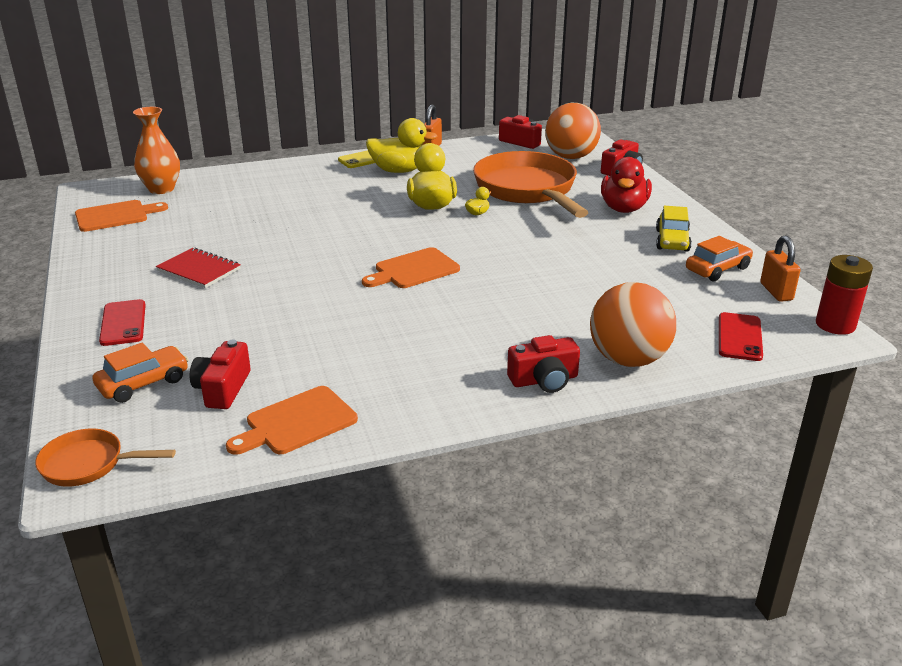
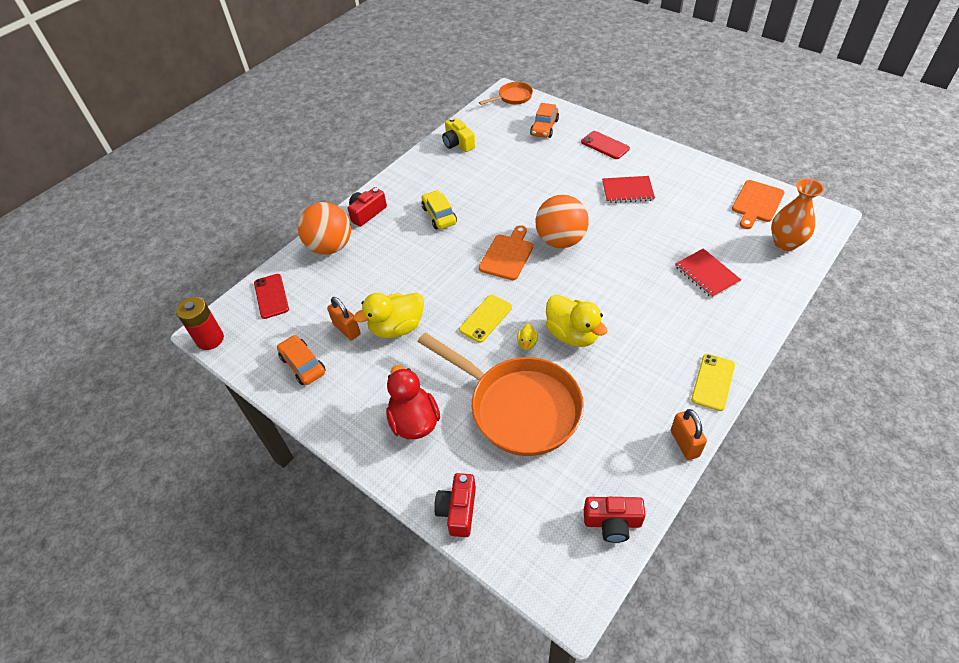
camera: 150 degrees right, 20 degrees up
(222, 389) = (508, 141): red camera -> none
(261, 196) = (706, 274): none -> red notebook
(297, 422) = (458, 143): orange cutting board -> yellow camera
(399, 171) = (659, 375): yellow duck -> yellow duck (397, 327)
(496, 237) = (486, 318): none -> yellow phone
(570, 157) = (530, 513): orange ball -> orange ball (560, 240)
(672, 240) = (350, 388): yellow car -> yellow car (439, 215)
(717, 269) = (303, 365): orange car -> orange car turned 120 degrees clockwise
(776, 292) = (254, 357): orange padlock -> orange padlock (347, 329)

